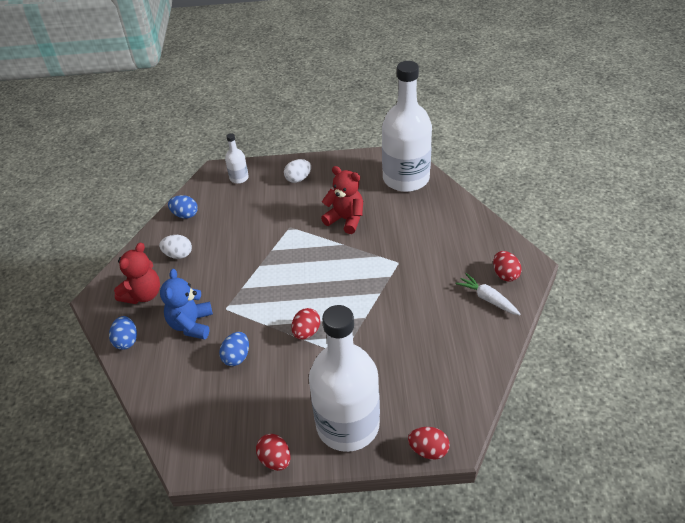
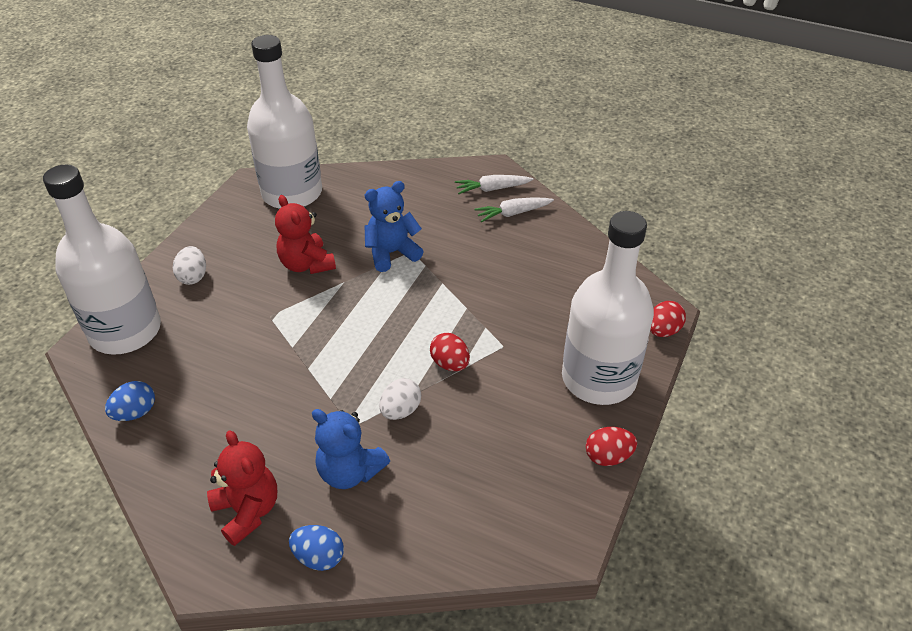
camera: 65 degrees left, 0 degrees up
(178, 255) = (208, 445): white egg -> white egg (400, 410)
(237, 357) = (438, 442): blue egg -> none
(239, 178) = (125, 331): white bottle -> white bottle, size x2.39
(345, 219) = (306, 264): red teddy bear -> red teddy bear turned 90 degrees counterclockwise
(388, 253) = (392, 253): none -> blue teddy bear
(505, 274) = (492, 189): red egg -> white carrot

